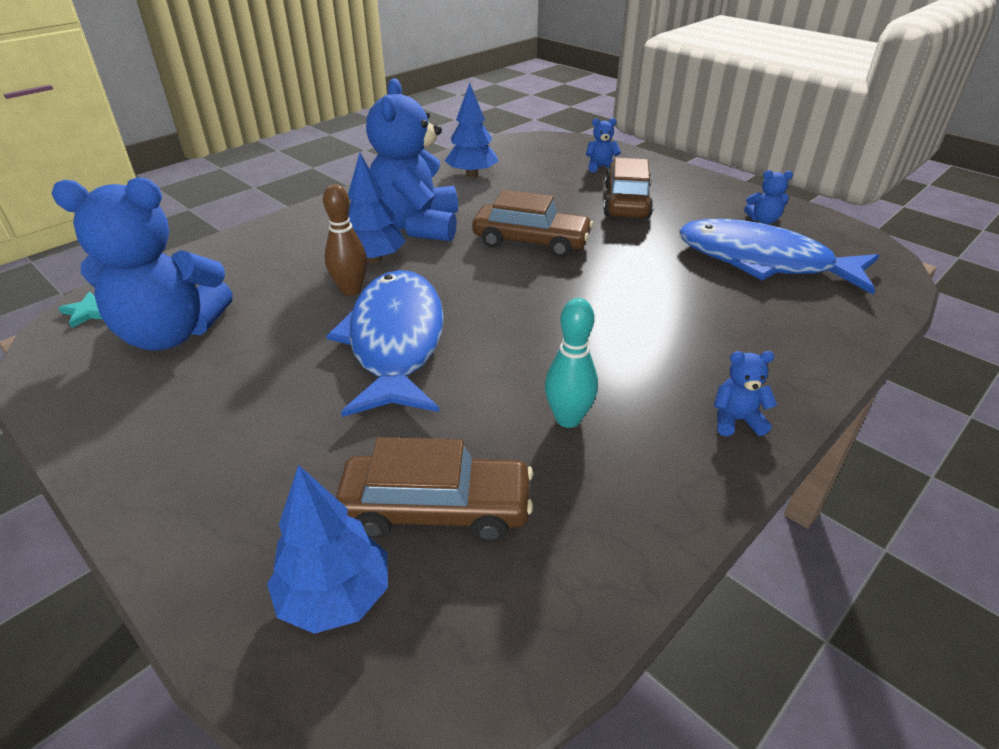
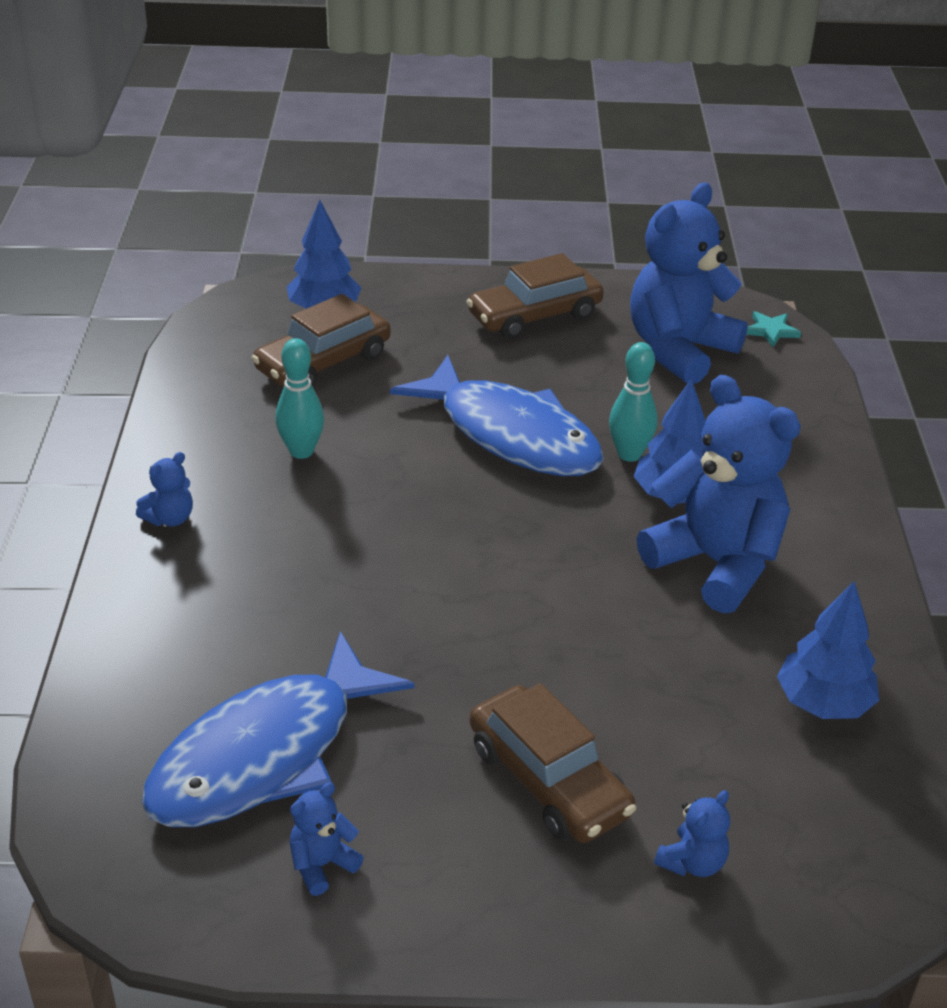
camera: 135 degrees right, 0 degrees up
(351, 290) = (629, 454): brown bowling pin -> turquoise bowling pin
(531, 241) = (564, 617): brown car -> brown car (534, 316)
(763, 261) = (265, 754): blue fish -> blue fish turned 150 degrees clockwise

